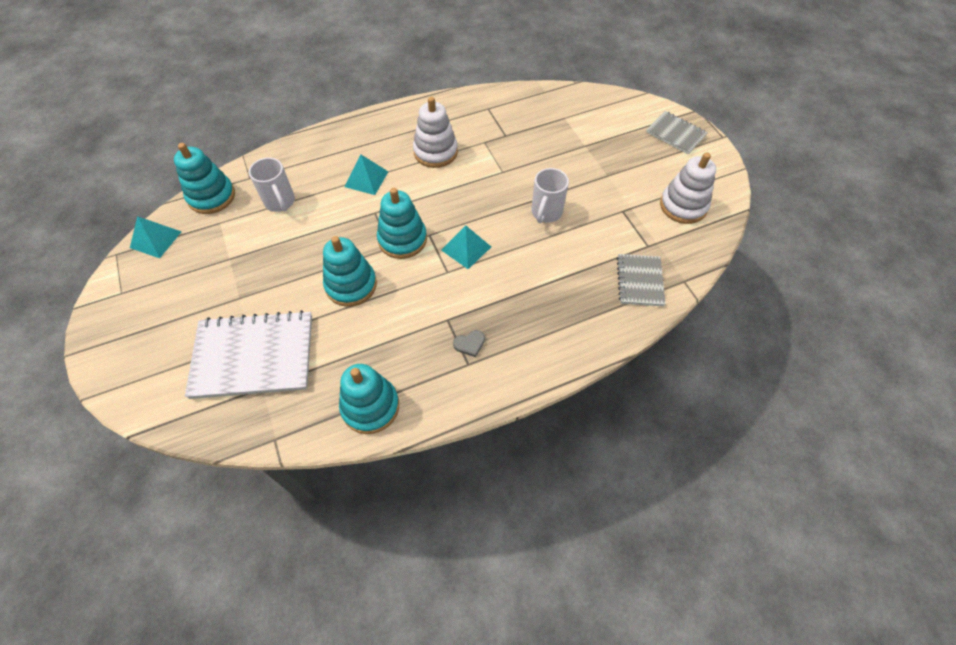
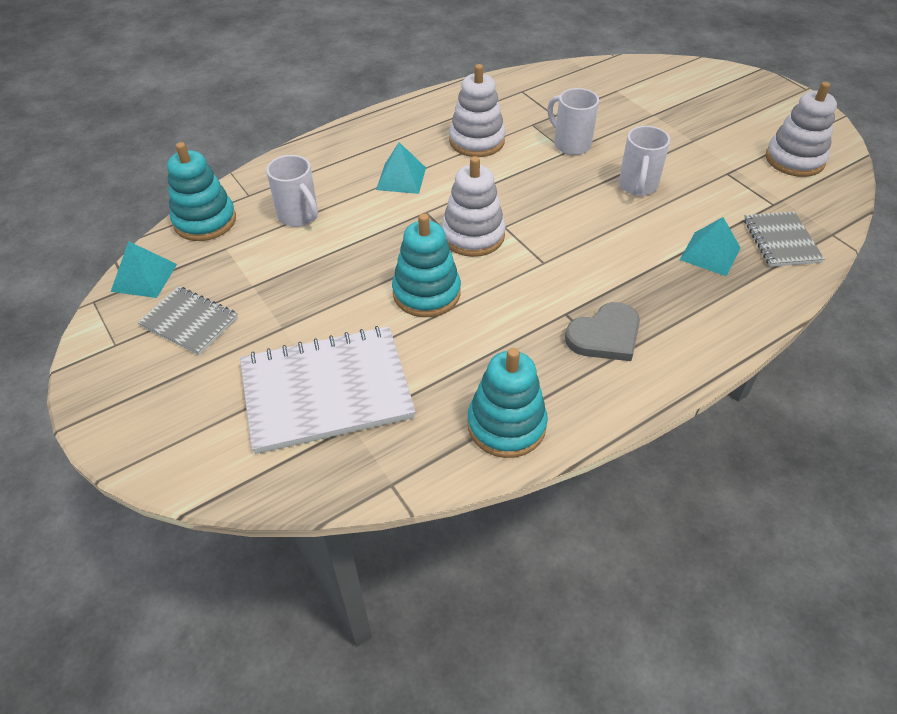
camera: 10 degrees left, 10 degrees down
(402, 239) = (473, 235): turquoise stacking toy -> white stacking toy
(466, 248) = (556, 234): turquoise pyramid -> turquoise pyramid (710, 253)
(469, 344) = (605, 335): grey heart -> grey heart, size x1.90
(508, 165) = (570, 144): none -> white mug
(675, 134) = (752, 92): grey notebook -> grey notebook (189, 322)

